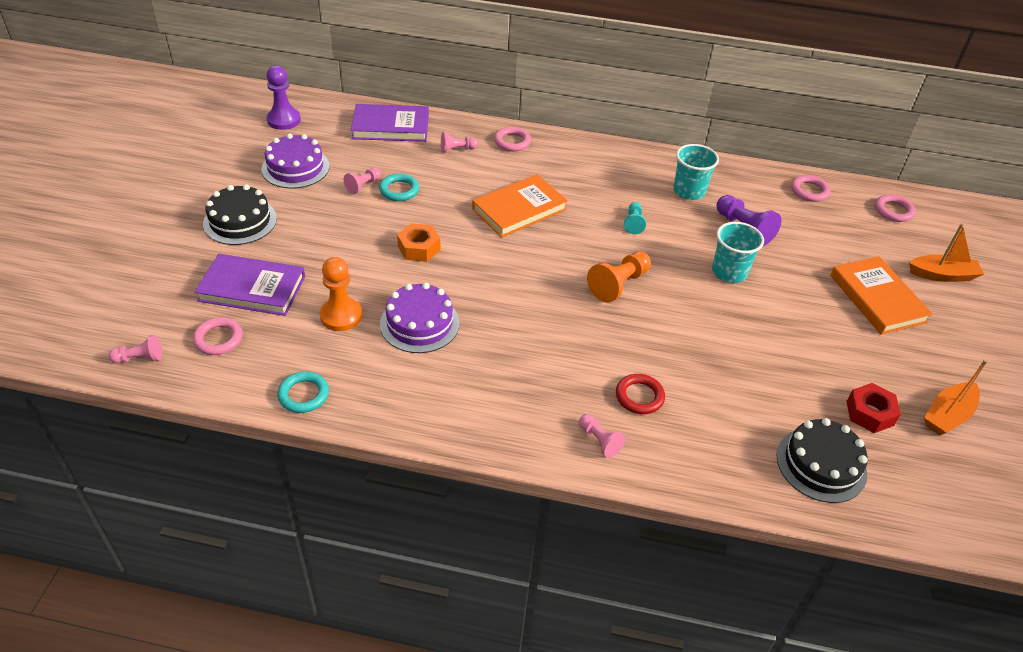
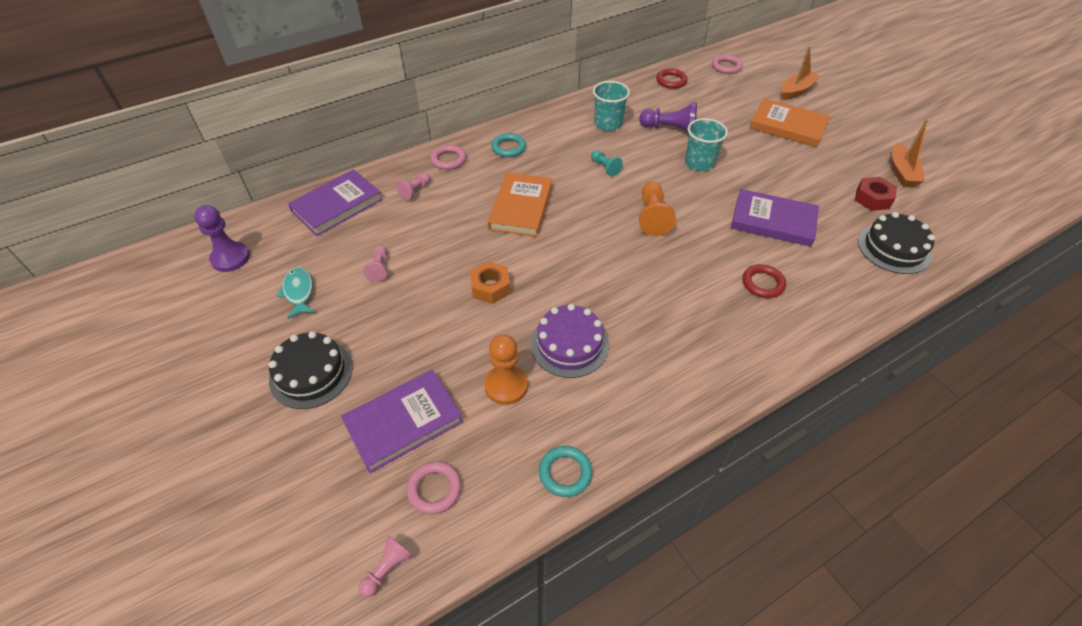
camera: 40 degrees left, 5 degrees up
(295, 168) = (299, 292): purple cake -> turquoise fish
(399, 190) = (414, 252): turquoise ring -> turquoise ring (508, 148)
(599, 440) = (782, 332): pink pawn -> none
(727, 360) = (773, 221): none -> purple book
(809, 191) = (671, 81): pink ring -> red ring

